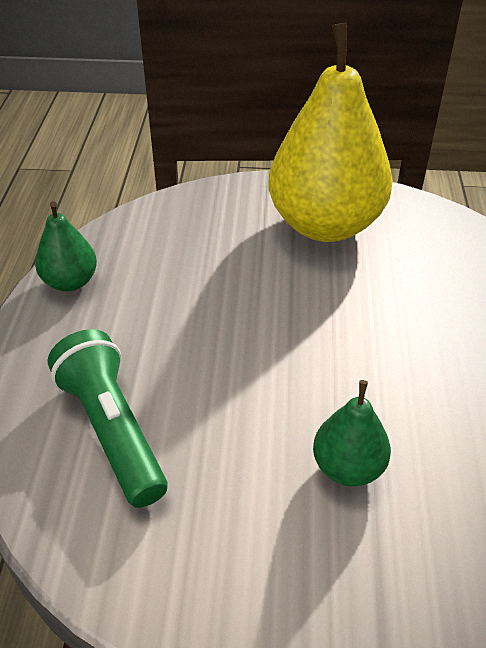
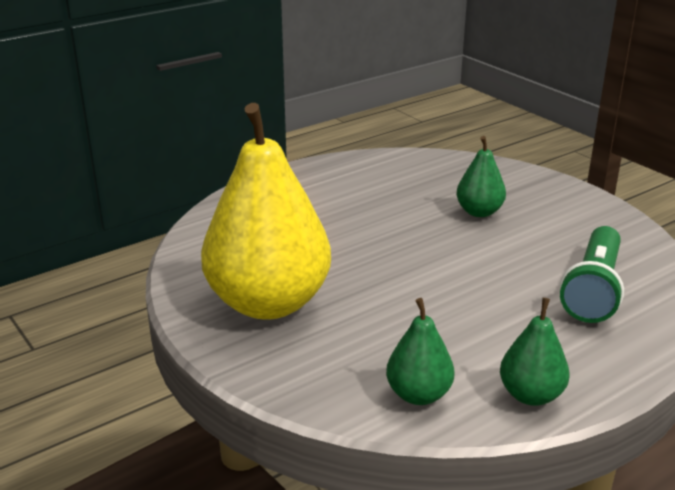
camera: 130 degrees left, 15 degrees down
(141, 235) = (418, 394): none -> green pear

